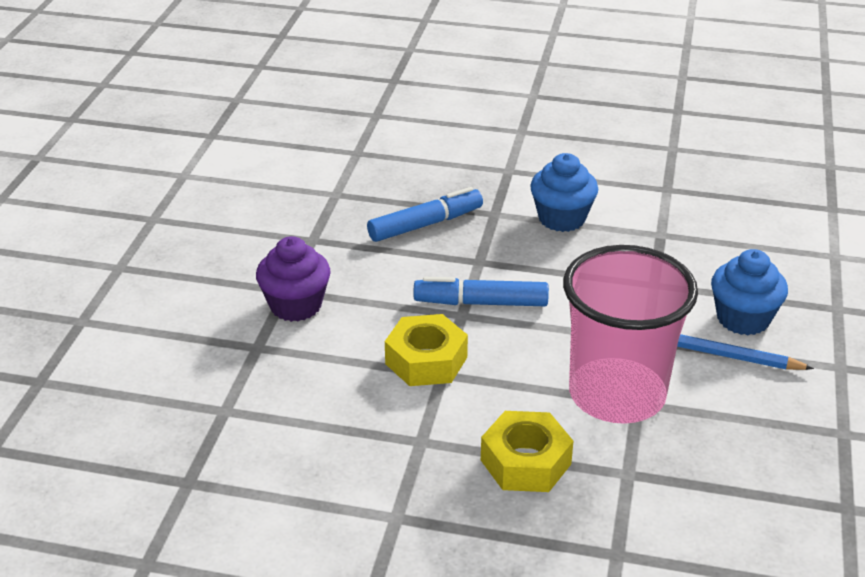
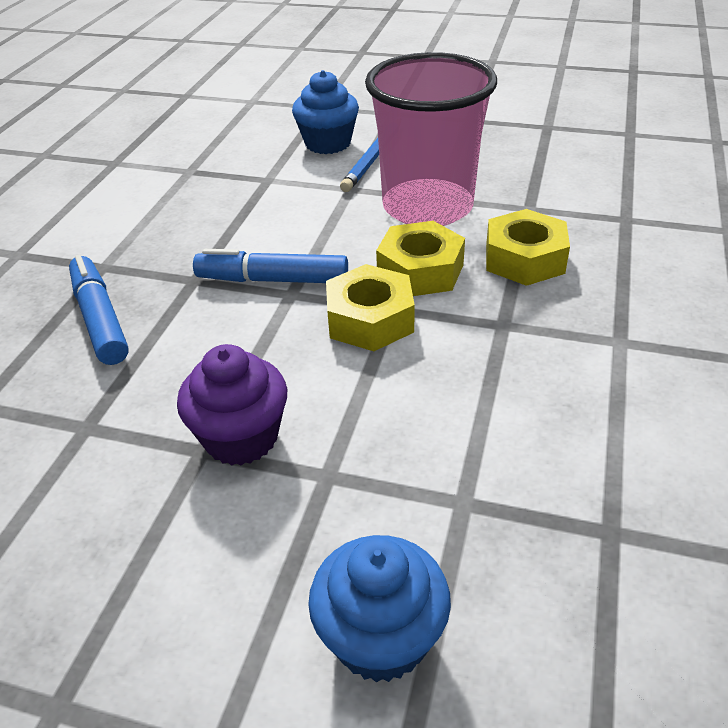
camera: 85 degrees left, 5 degrees up
(480, 303) = (272, 280): blue marker -> blue marker turned 90 degrees clockwise
(500, 390) = (420, 271): none -> yellow nut
(561, 218) = (136, 222): blue cupcake -> blue cupcake (381, 637)

